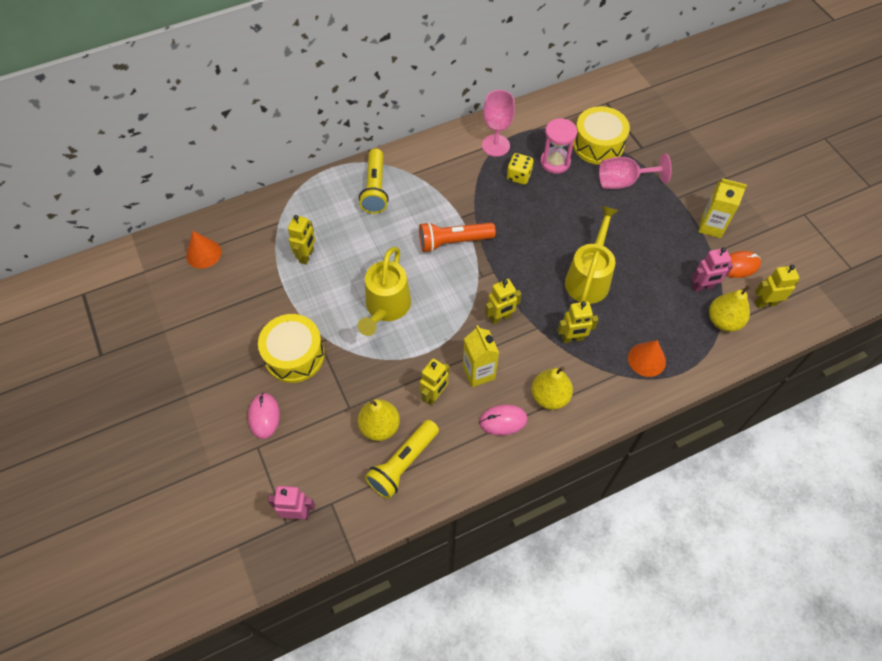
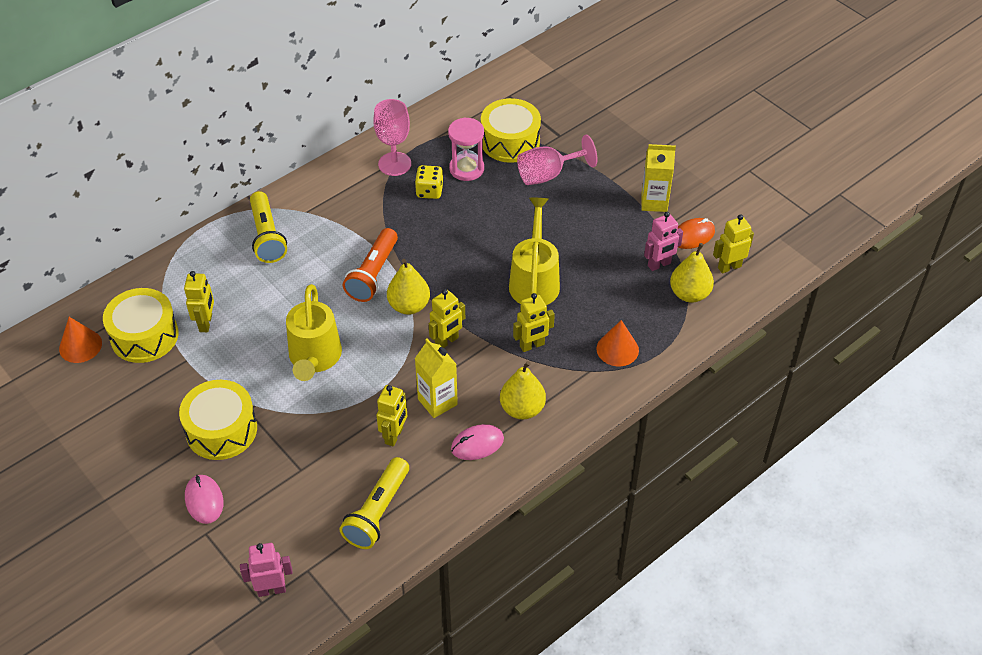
camera: 15 degrees left, 10 degrees down
(255, 256) = (144, 336): none -> yellow drum
(379, 427) = (341, 481): yellow pear -> yellow pear (409, 306)
(453, 242) = (373, 274): orange flashlight -> orange flashlight turned 45 degrees counterclockwise

